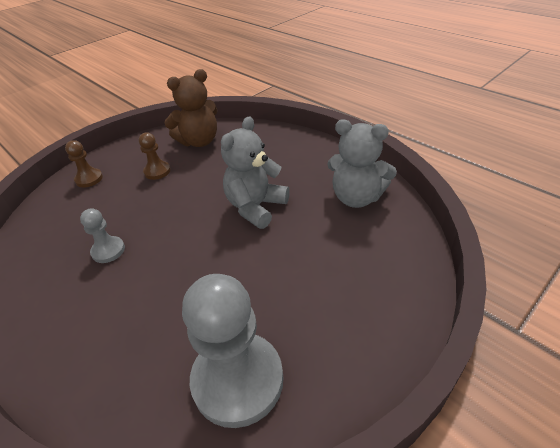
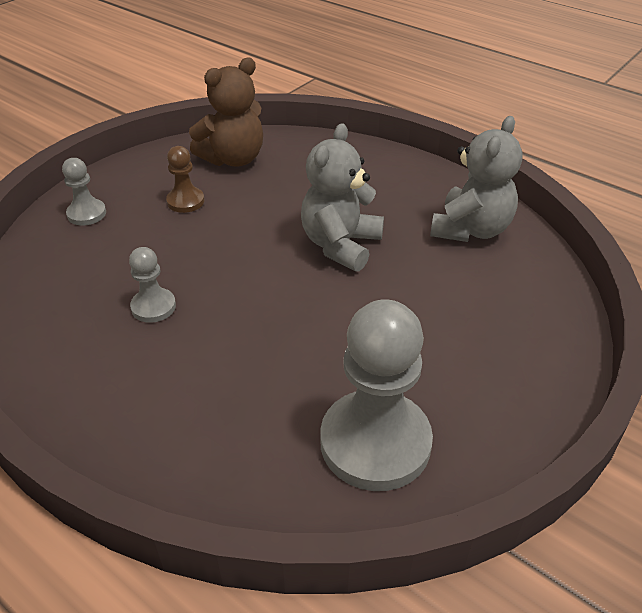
camera: 10 degrees left, 0 degrees up
(89, 179) = (86, 214): brown pawn -> grey pawn
(356, 197) = (471, 229): grey teddy bear -> grey teddy bear turned 75 degrees counterclockwise

